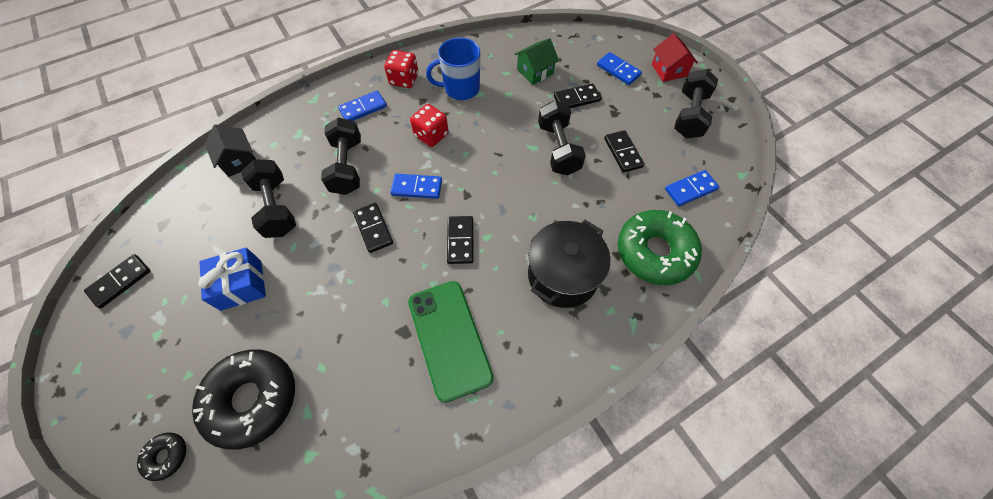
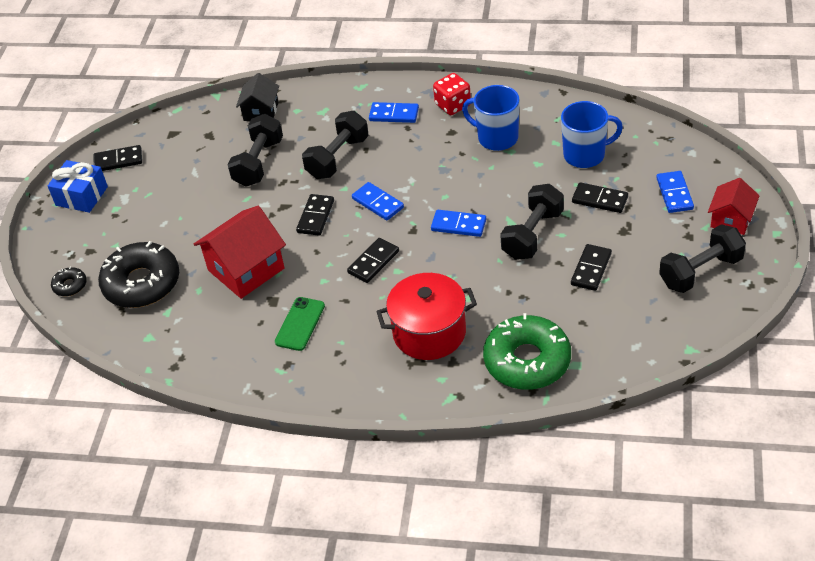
camera: 45 degrees right, 15 degrees down
(241, 285) = (191, 206): blue gift -> blue gift (81, 196)
(351, 316) = (246, 269): none -> red house
(431, 135) = (430, 166): red dice -> none
(449, 339) = (300, 324): green phone -> green phone, size x0.59
(535, 72) = (585, 155): green house -> blue mug
(562, 275) = (429, 332): black pot -> red pot
(690, 189) = (621, 333): blue domino -> blue domino (458, 225)

